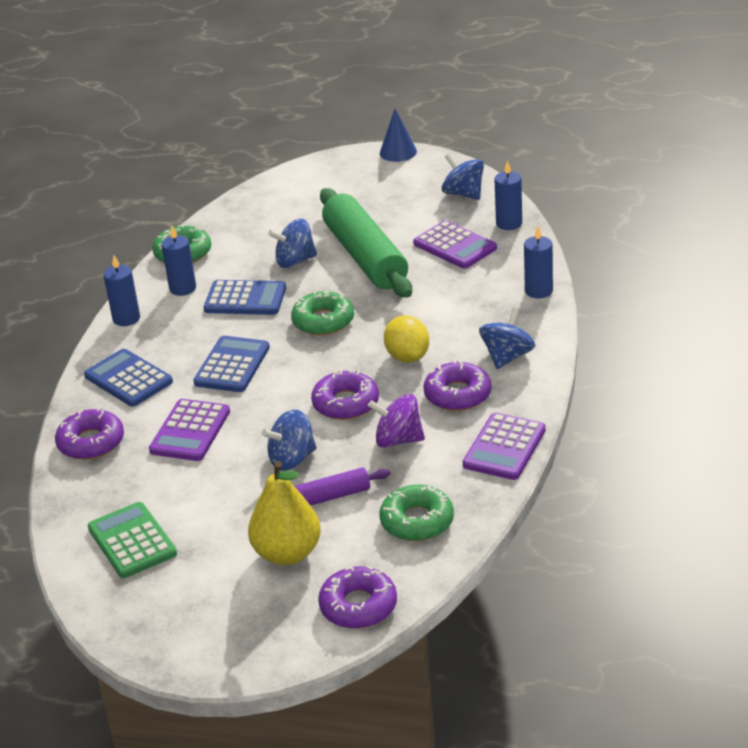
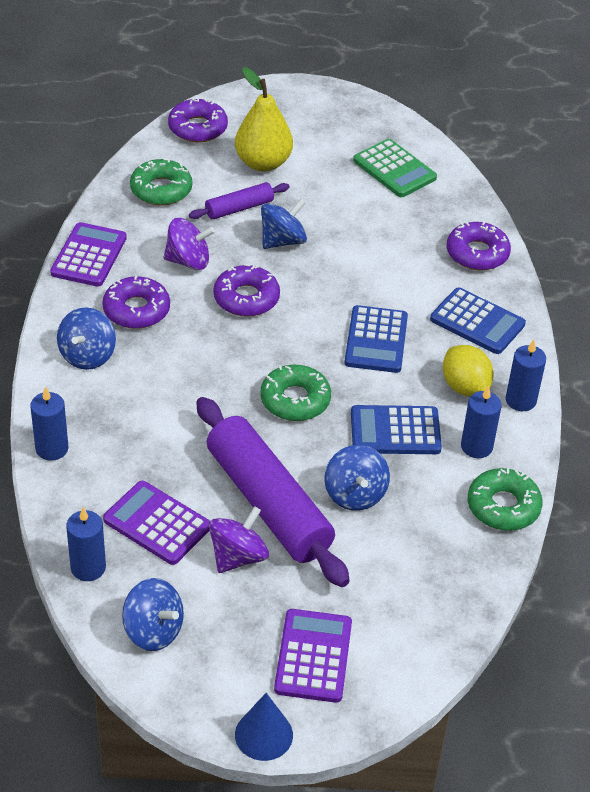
camera: 165 degrees right, 10 degrees up
(190, 431) = (388, 266): purple calculator -> purple calculator (313, 656)
(295, 261) = (355, 494): blue spinning top -> blue spinning top turned 105 degrees clockwise
(365, 256) = (268, 503): green rolling pin -> purple rolling pin
(396, 228) = (238, 556): none -> purple spinning top
(407, 357) = (193, 354): yellow lemon -> yellow lemon (465, 387)

